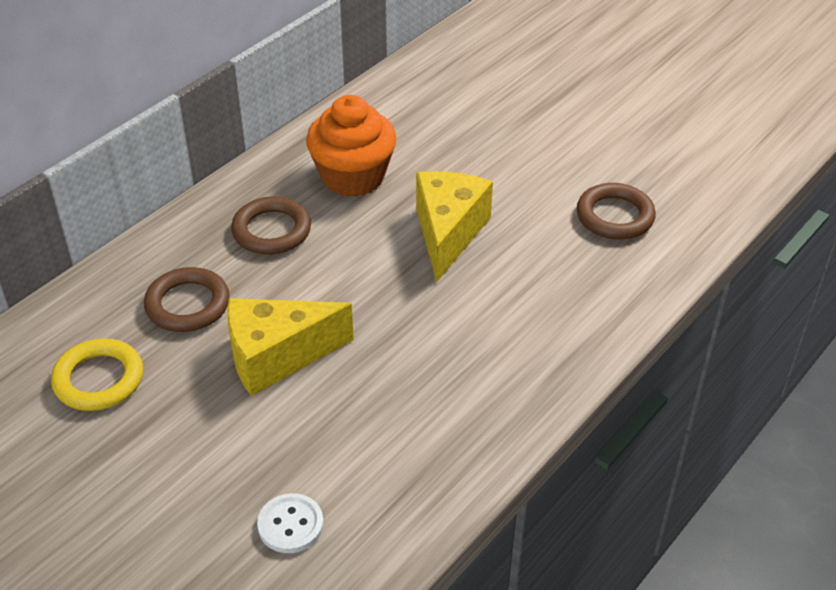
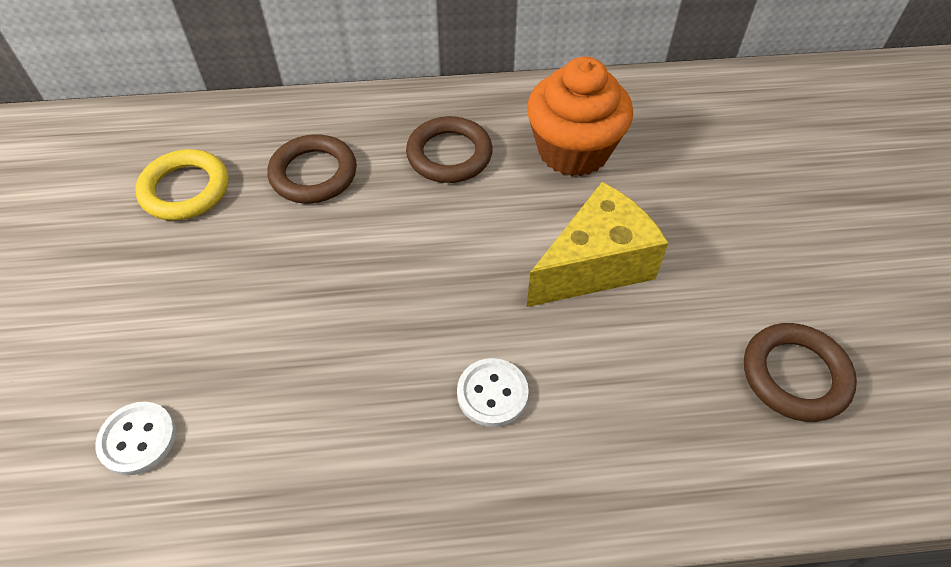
camera: 45 degrees right, 10 degrees up
(277, 357) = (317, 272): yellow cheese -> none
(473, 339) = (492, 393): none -> white button

